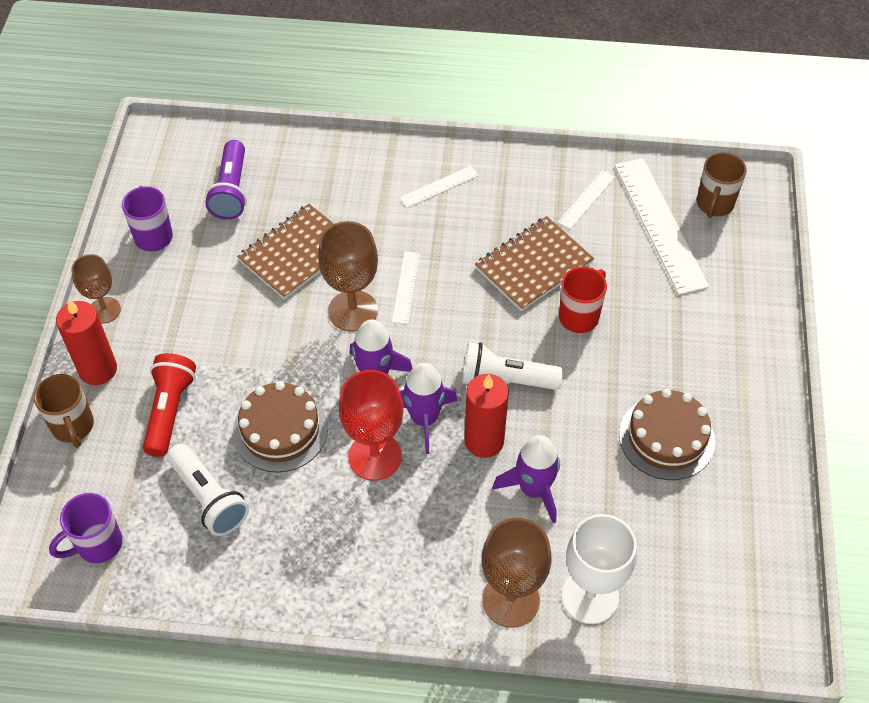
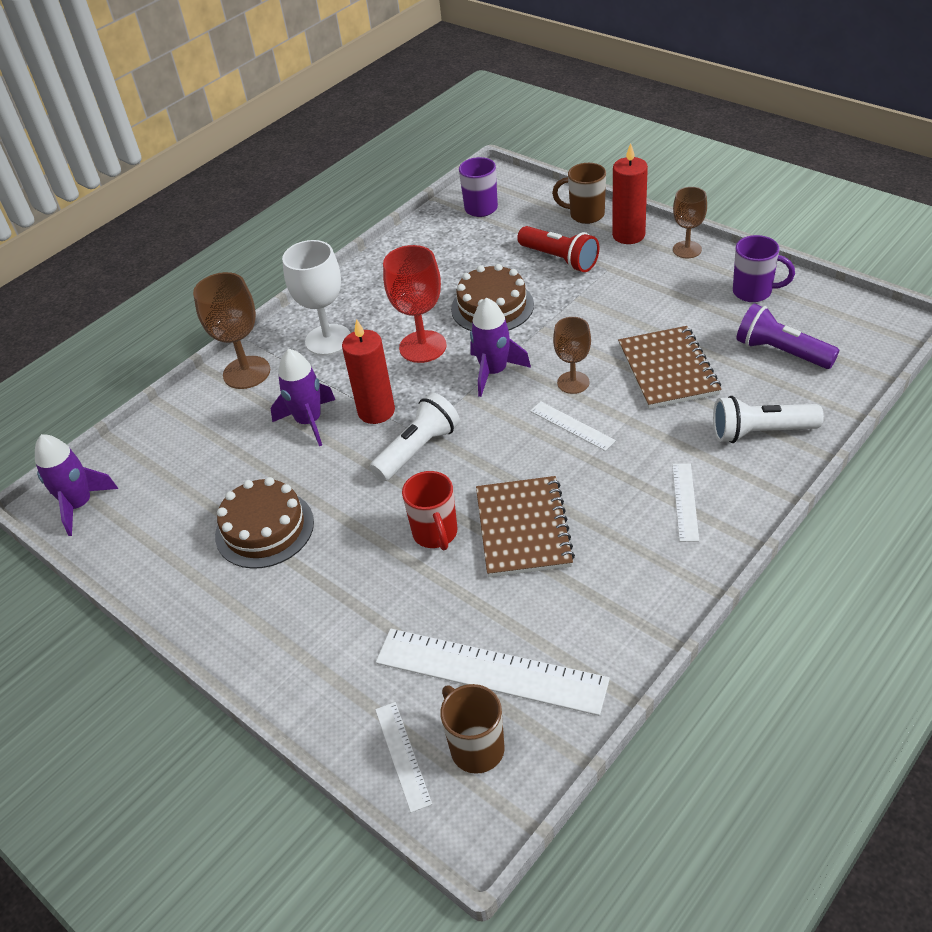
camera: 130 degrees right, 10 degrees down
(209, 498) = (469, 259): white flashlight -> white flashlight (760, 432)
(353, 311) = (573, 382): brown goblet -> brown goblet, size x0.64
(424, 419) = (429, 385): purple rocket -> purple rocket (79, 505)
(586, 199) = (577, 621): white ruler -> white ruler (403, 755)
(590, 596) = (203, 414): white goblet -> white goblet (328, 340)

